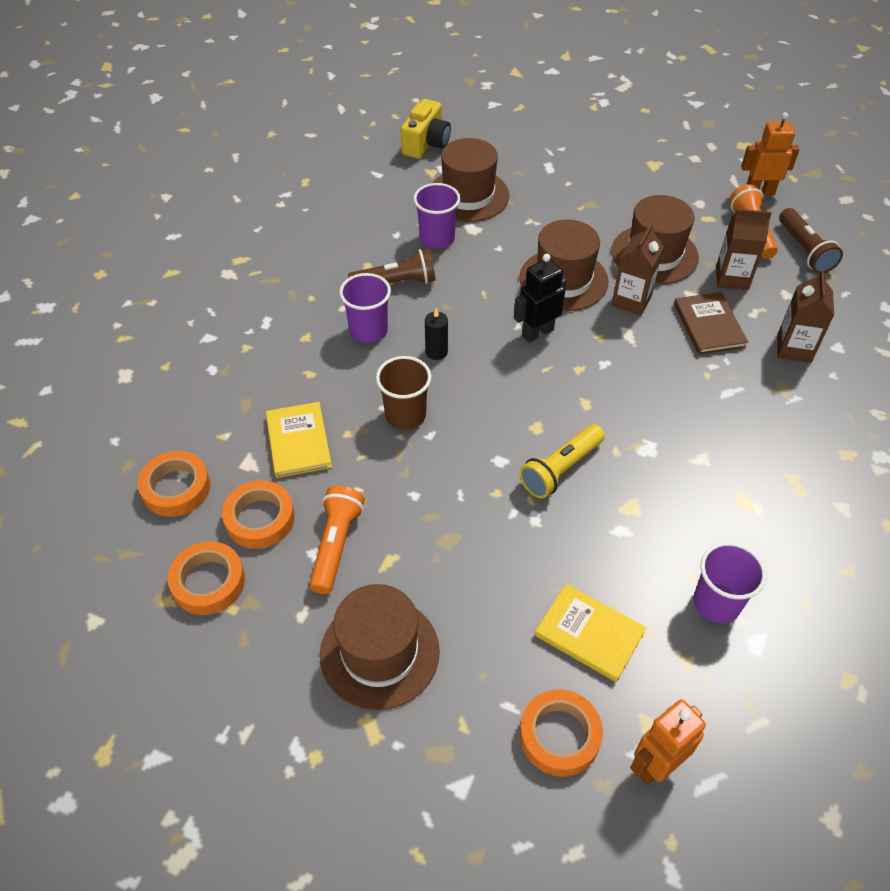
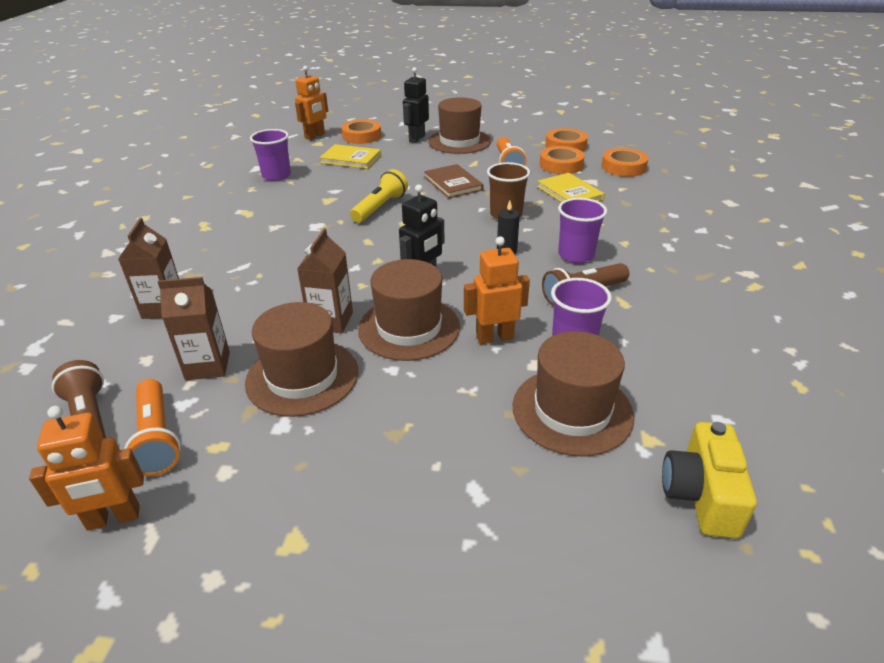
camera: 165 degrees right, 15 degrees down
(454, 690) = (416, 138): none -> black robot
(495, 257) = (494, 337): none -> orange robot
(709, 325) = (248, 313): brown book -> brown book (453, 183)

